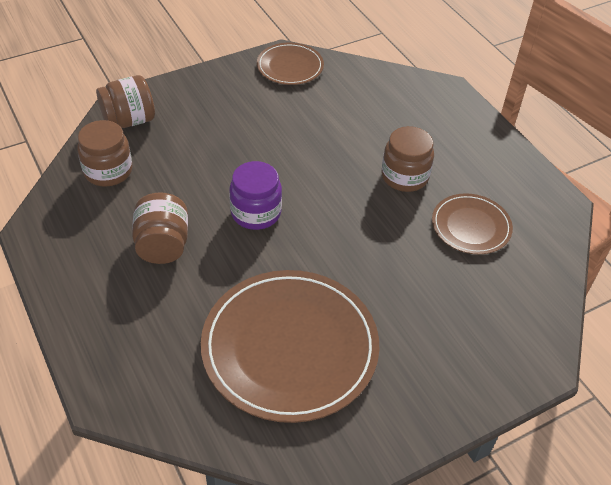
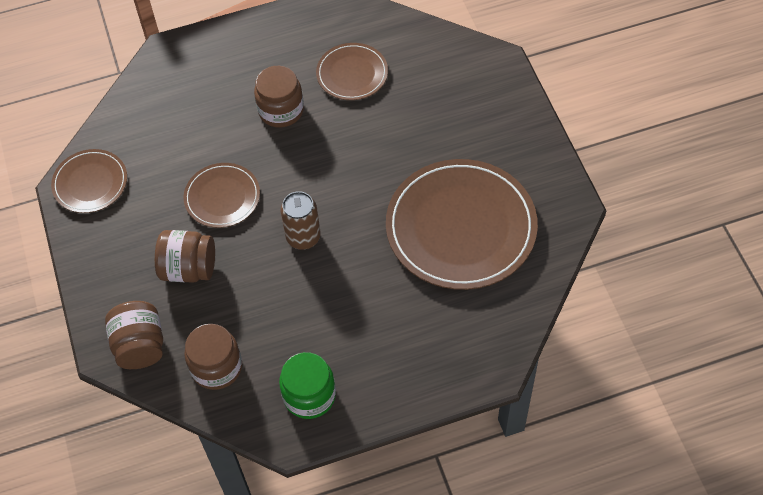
camera: 75 degrees left, 10 degrees up
(77, 240) = (309, 395): none -> green jar
(163, 245) = (330, 319): brown jar -> brown jar (189, 269)
(256, 213) = (303, 237): purple jar -> brown can
(292, 149) = (222, 197): none -> brown plate

